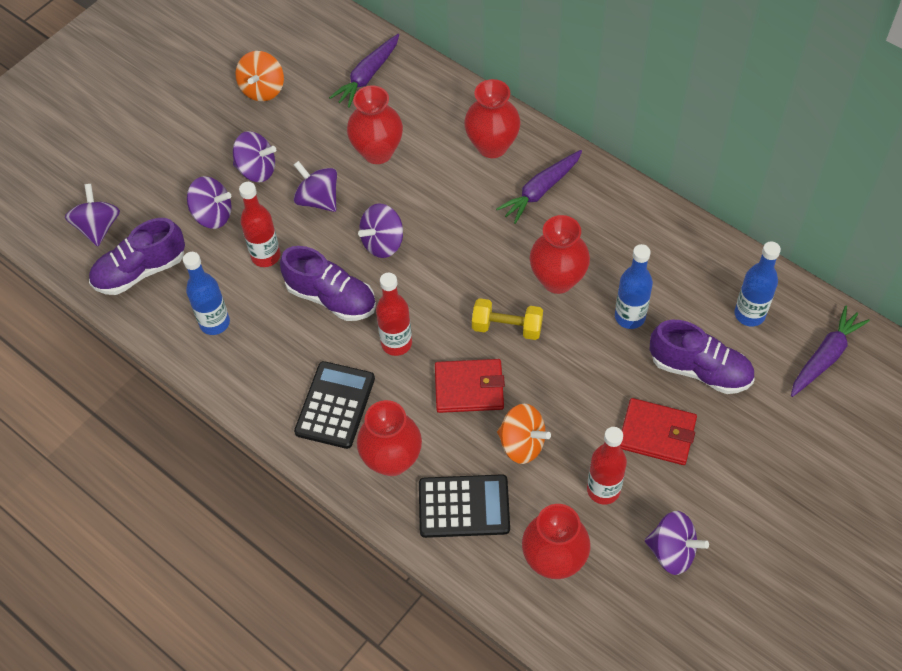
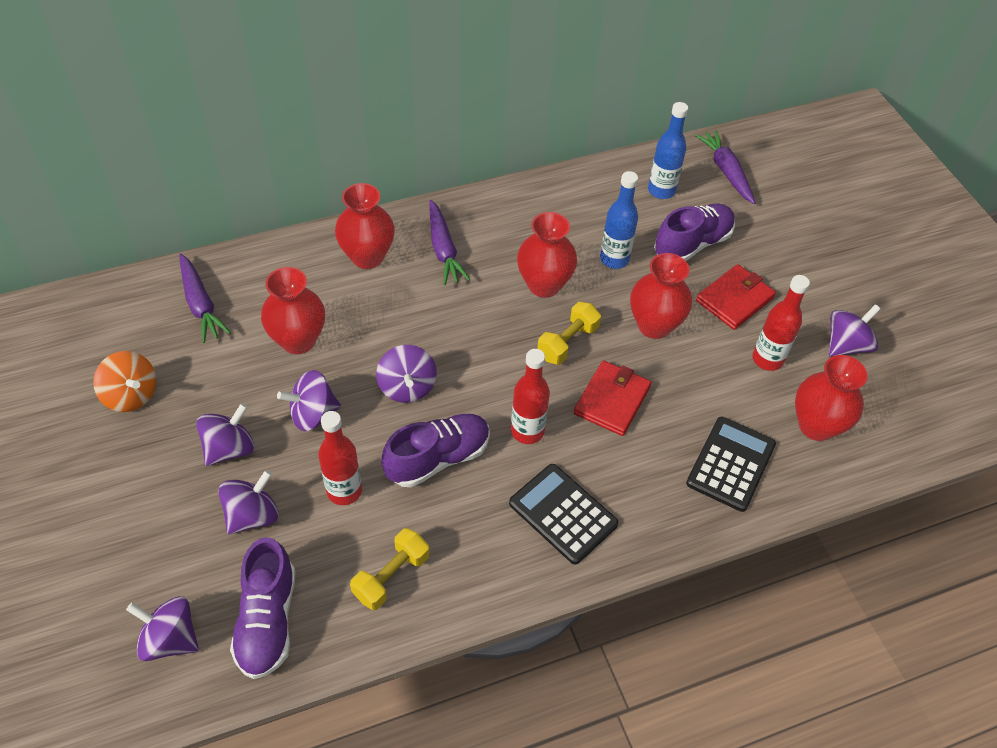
camera: 65 degrees left, 5 degrees down
(215, 323) = (391, 576): blue bottle -> yellow dumbbell
(392, 460) = (651, 496): red vase -> red vase (654, 325)
(522, 444) = (692, 391): orange spinning top -> none

